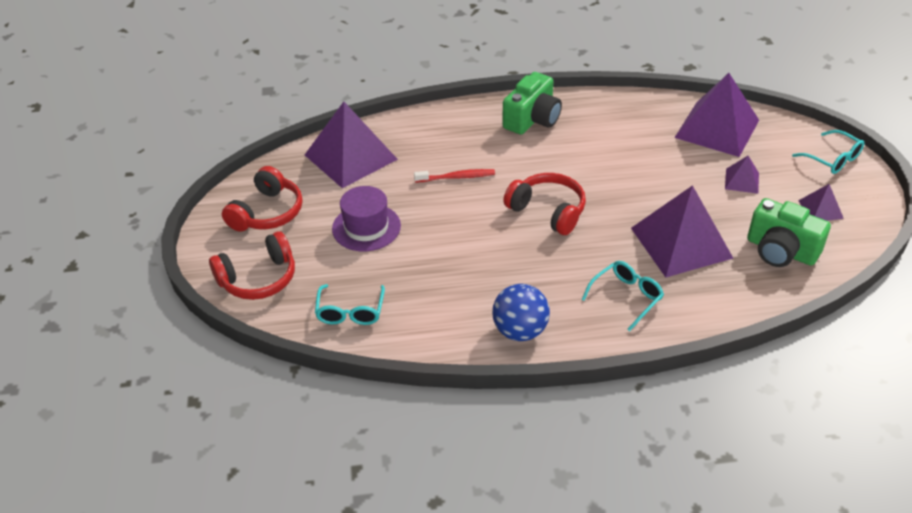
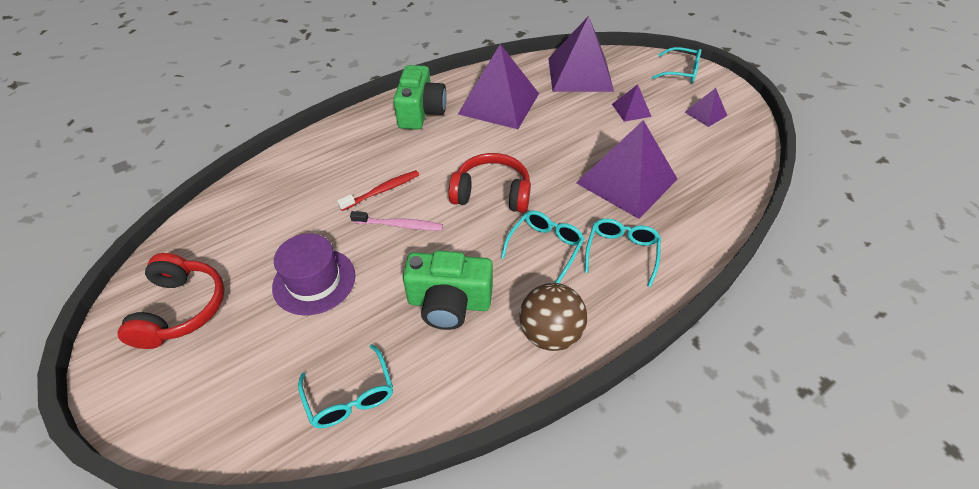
camera: 30 degrees left, 5 degrees up
(258, 278) = (208, 402): red headphones -> none
(350, 157) = (255, 207): purple pyramid -> purple pyramid (499, 103)
(454, 209) = (399, 225): none -> pink toothbrush
(520, 331) = (550, 334): blue ball -> brown ball
(563, 269) = (545, 247): none -> turquoise glasses
(781, 250) = (706, 158): green camera -> green camera (449, 303)

